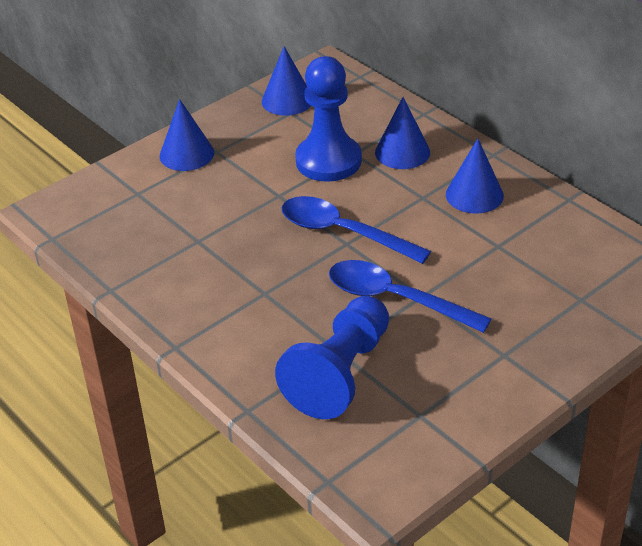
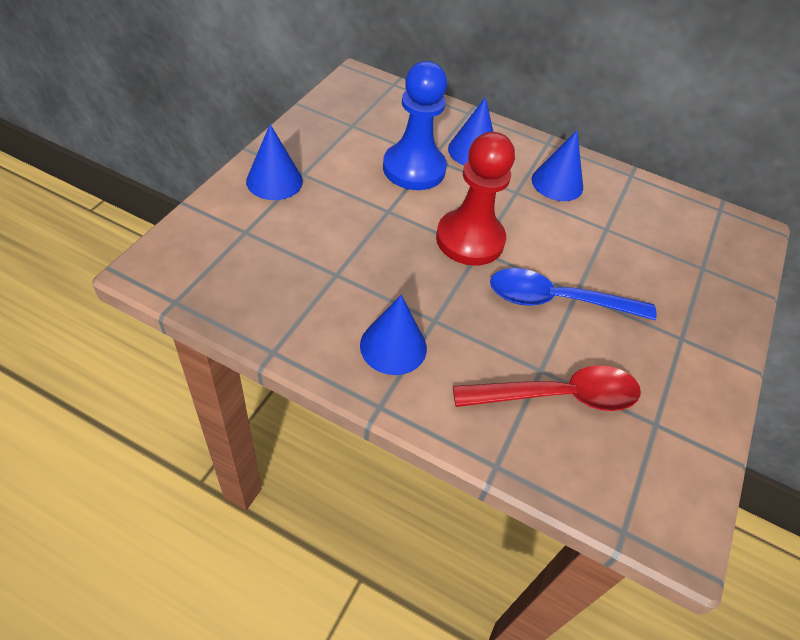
camera: 30 degrees left, 10 degrees up
(287, 100) = (342, 114): blue cone -> blue cone (393, 346)
(340, 373) = (558, 396): blue pawn -> red spoon
(343, 232) = (470, 240): blue spoon -> red pawn

